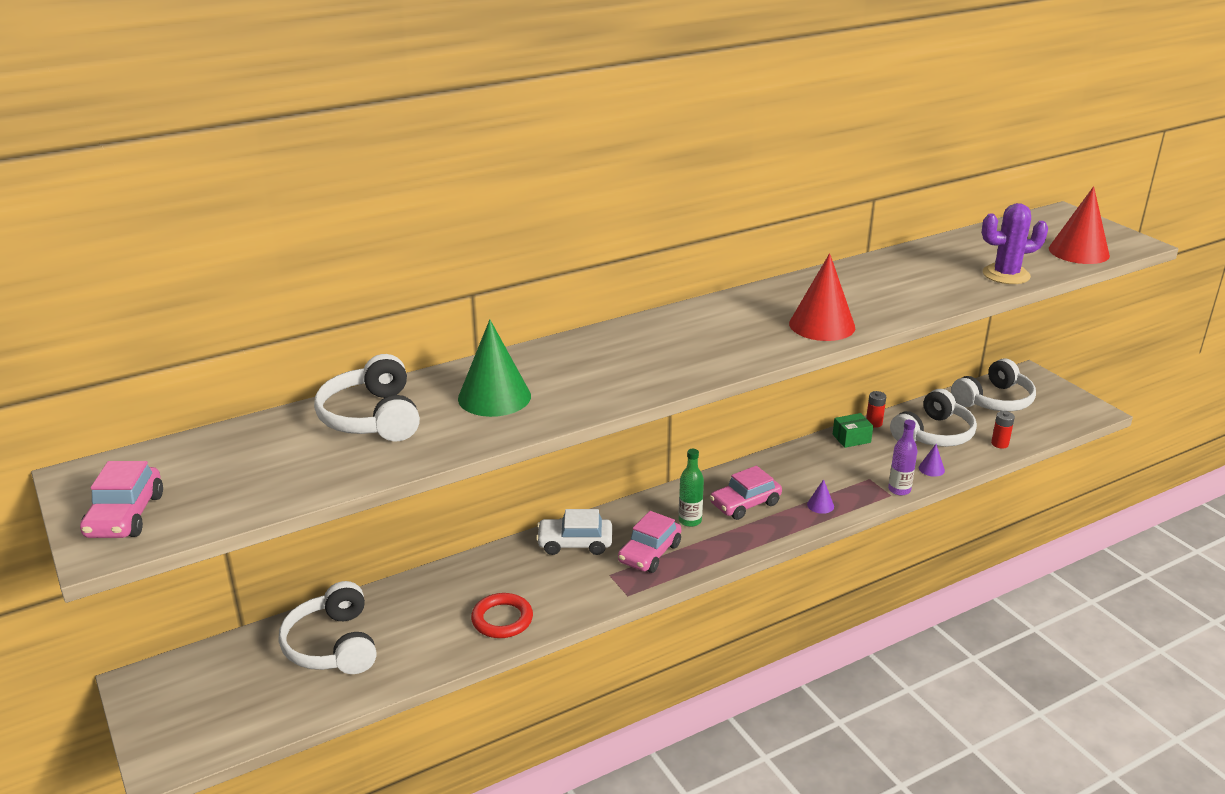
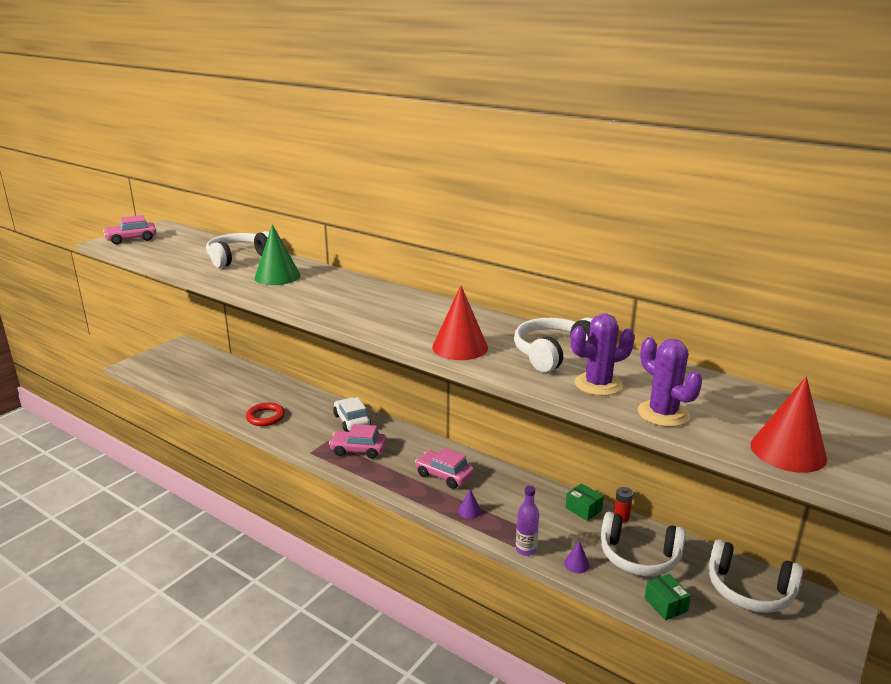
camera: 65 degrees right, 5 degrees down
(332, 645) = (224, 377): white headphones -> white headphones (553, 354)
(690, 521) = (406, 457): green bottle -> none
(941, 284) = (598, 384): none -> purple cactus
(999, 444) = (665, 605): red battery -> green box

